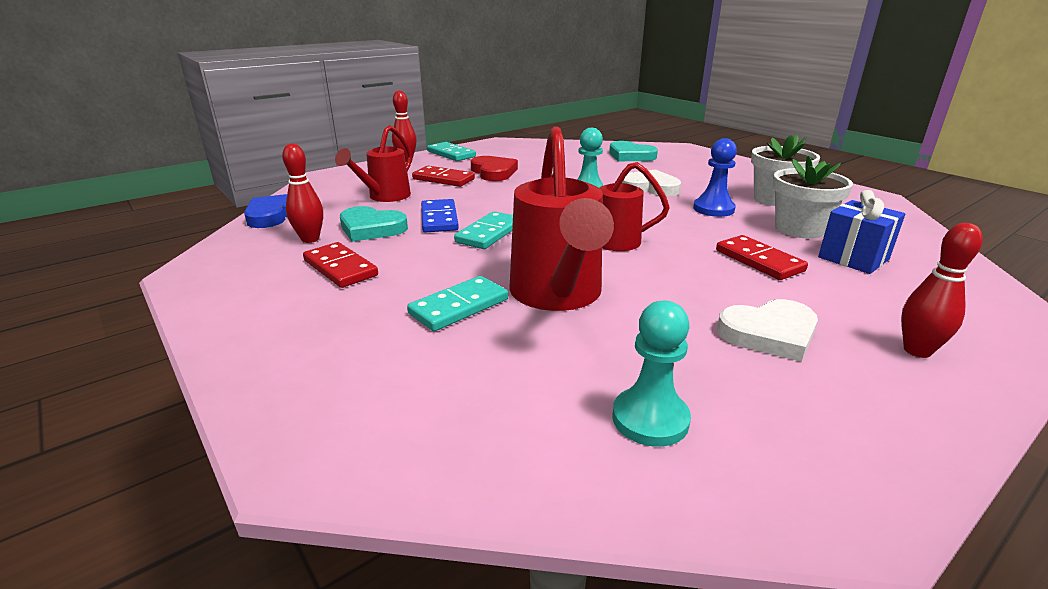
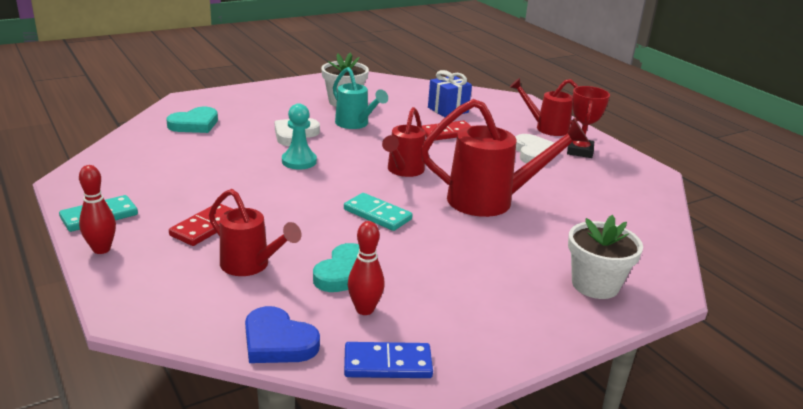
camera: 85 degrees left, 0 degrees up
(340, 268) = (437, 288): red domino -> none
(439, 219) = (333, 236): blue domino -> blue domino (387, 364)
(459, 307) = (506, 236): turquoise domino -> none
(493, 172) = (200, 196): red heart -> none
(650, 419) = (610, 196): turquoise pawn -> none
(713, 209) = (355, 124): blue pawn -> turquoise watering can
(799, 229) = (401, 110): white flower pot -> white flower pot (595, 285)
(844, 390) = (580, 151): none -> red trophy
(917, 350) = (546, 128): red bowling pin -> red watering can

